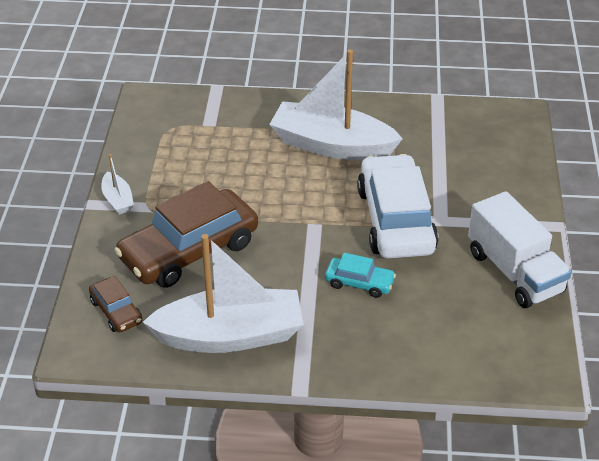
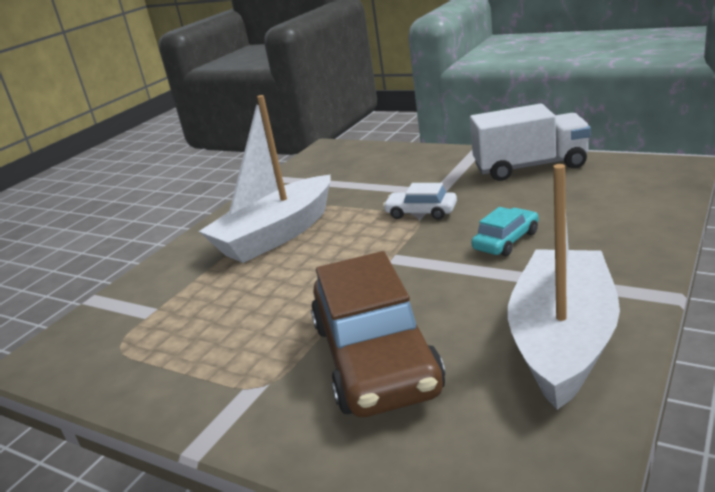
camera: 60 degrees left, 15 degrees down
(116, 311) = (467, 453): brown car -> none
(117, 200) = (213, 417): white boat -> none
(395, 220) = (421, 212): white car -> white car, size x0.47

